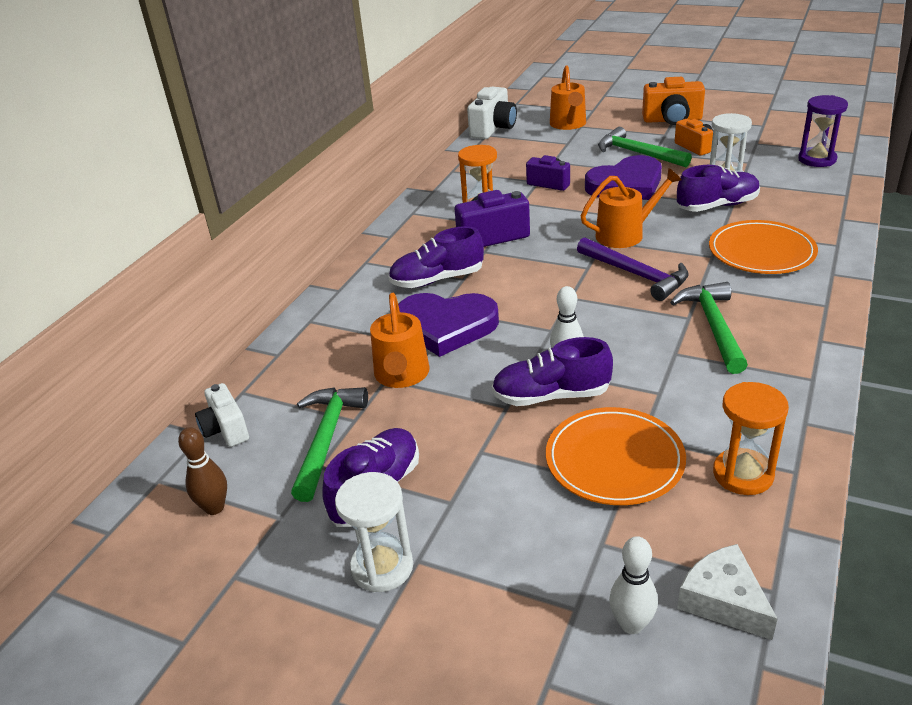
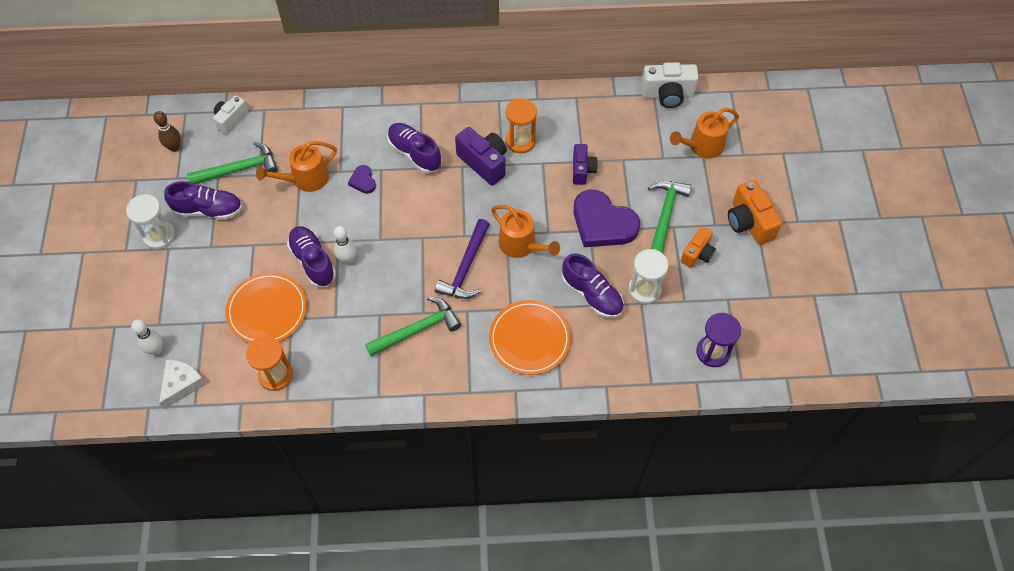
camera: 60 degrees right, 25 degrees up
(446, 326) = (363, 181): purple heart -> purple heart, size x0.45

